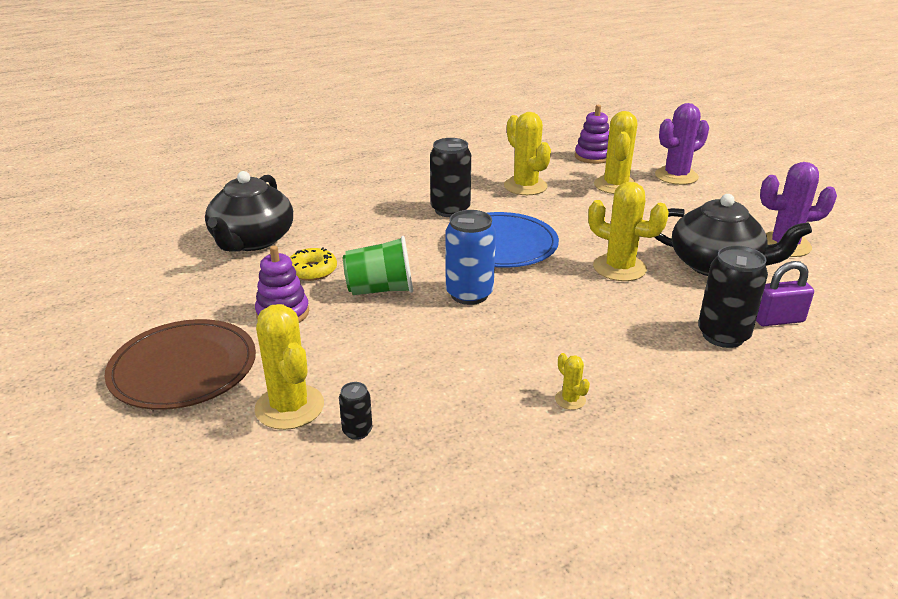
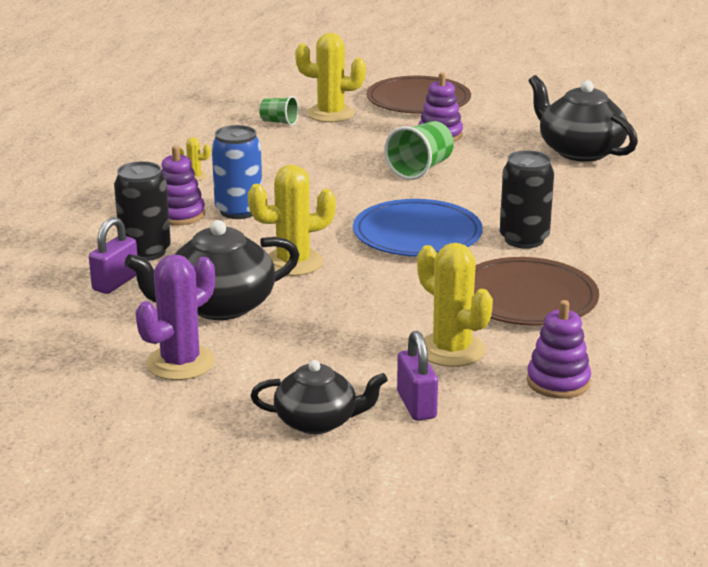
camera: 130 degrees right, 5 degrees down
(312, 270) = (490, 157): yellow donut -> none
(357, 431) = (279, 122): black can -> green cup
(469, 294) = (361, 193): blue can -> blue can (239, 211)
(525, 186) = (527, 298): yellow cactus -> brown plate
(647, 358) = (179, 215): none -> purple stacking toy
(676, 176) = (416, 405): purple cactus -> purple padlock
(737, 190) = (318, 421): none -> black teapot

